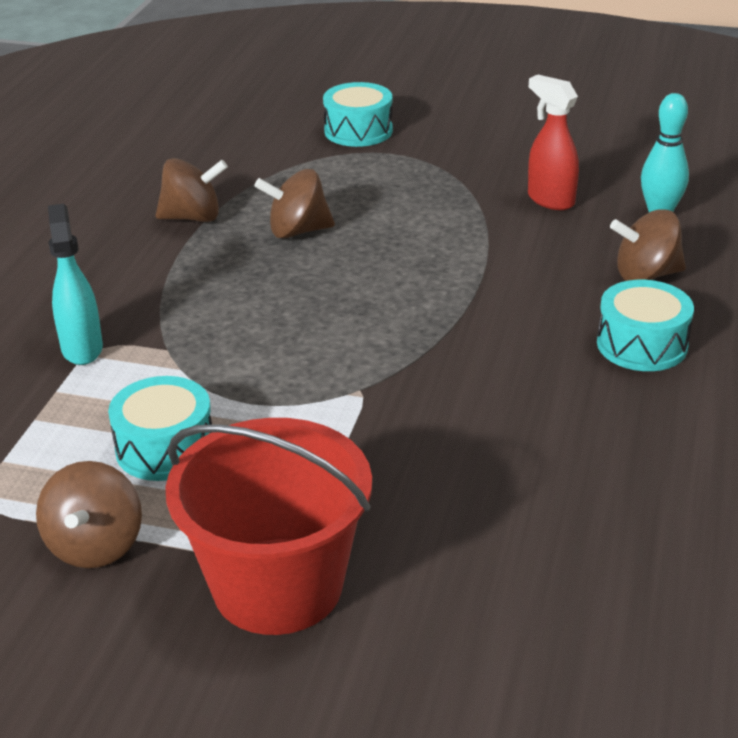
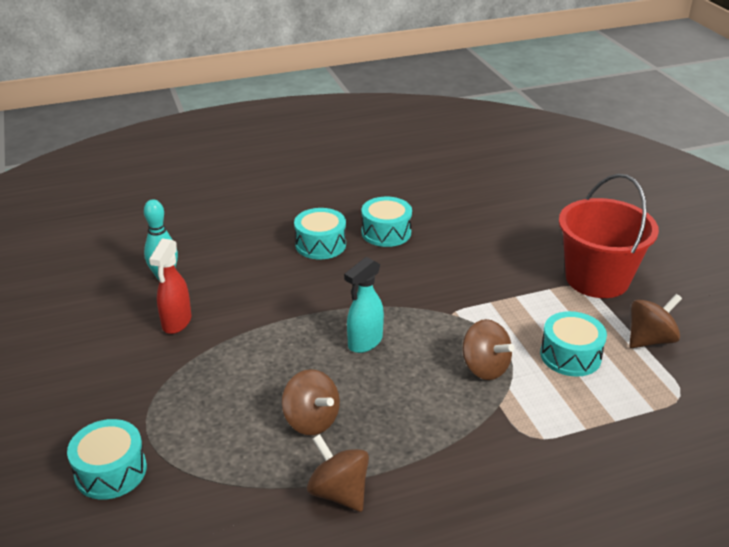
camera: 125 degrees left, 0 degrees up
(82, 348) = (540, 444): turquoise spray bottle -> turquoise spray bottle (364, 342)
(627, 418) = (386, 232): none -> turquoise drum
(646, 275) = (248, 261): brown spinning top -> brown spinning top (484, 368)

